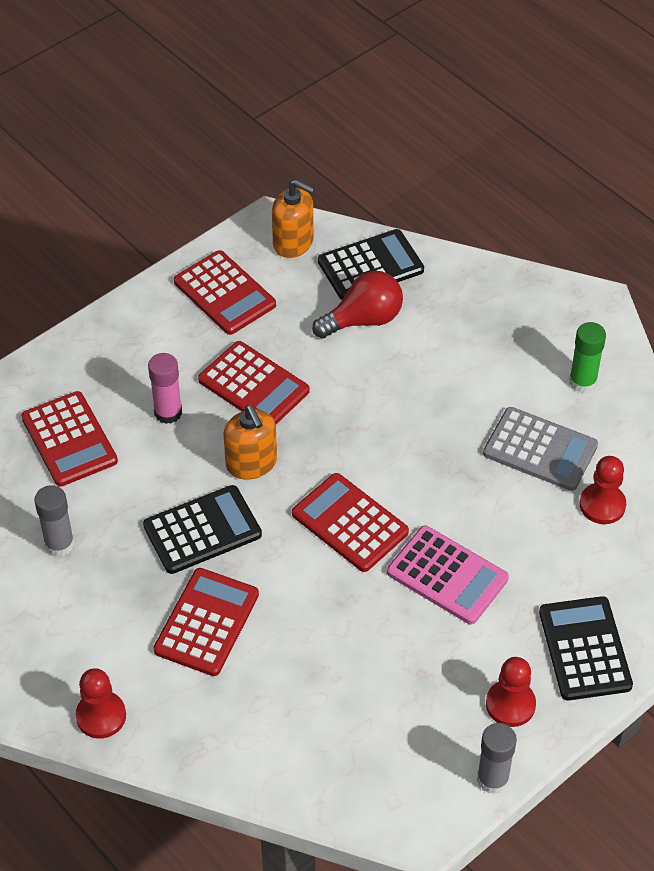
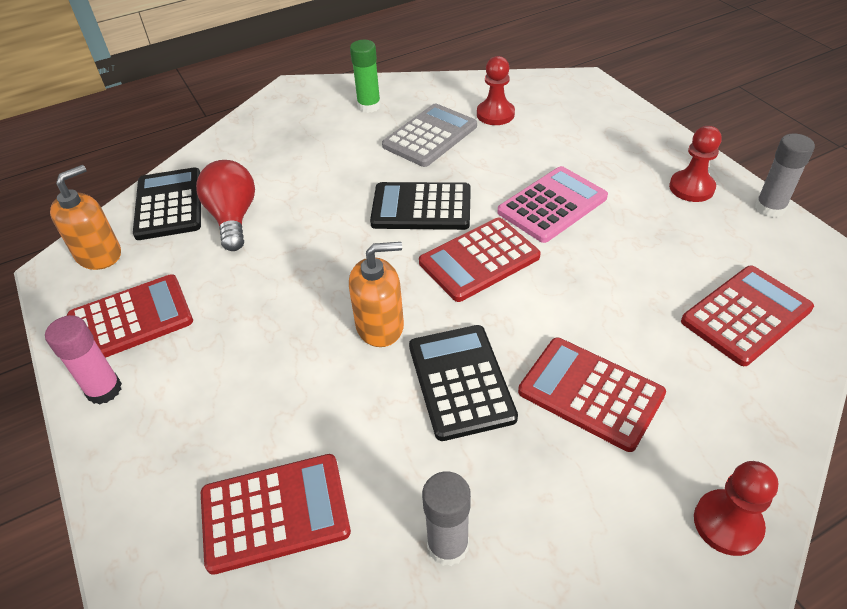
camera: 75 degrees left, 5 degrees down
(168, 412) = (277, 394): pink glue stick -> pink glue stick (104, 390)
(253, 385) = (275, 311): red calculator -> red calculator (746, 315)
(584, 649) = (635, 142): black calculator -> black calculator (421, 207)

